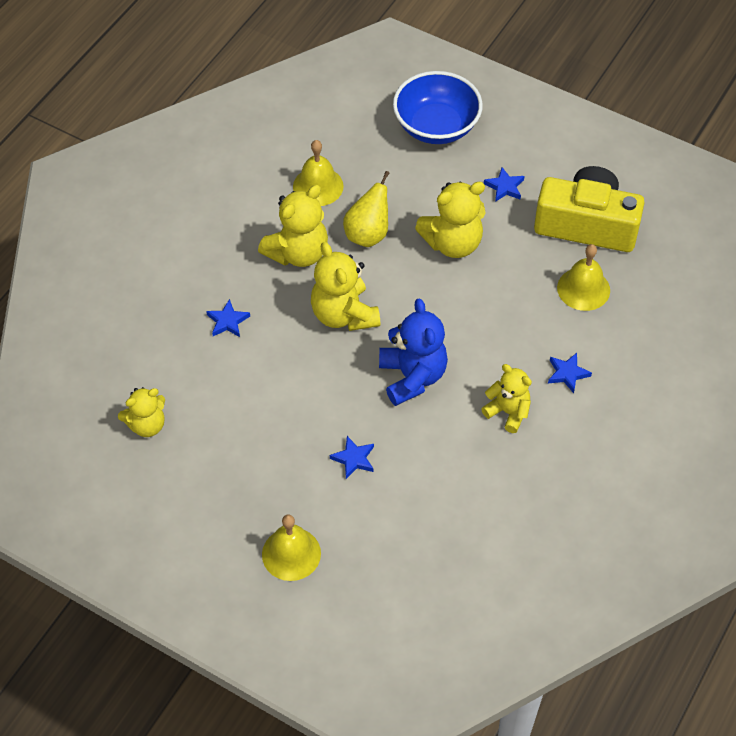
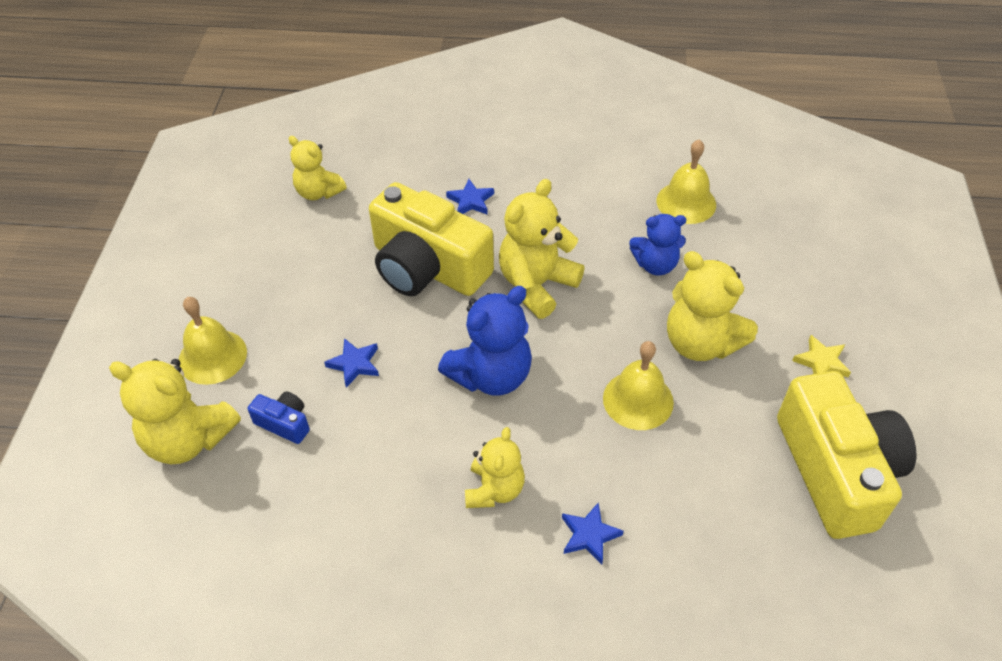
camera: 65 degrees right, 5 degrees down
(283, 377) = (427, 267): none -> yellow camera
(298, 253) = (590, 219): yellow teddy bear -> yellow teddy bear (188, 439)
(368, 234) = (655, 265): yellow pear -> blue teddy bear
(384, 522) = (284, 423): none -> blue camera
(436, 126) = (851, 266): blue bowl -> none
(504, 187) = (821, 362): blue star -> yellow star
(583, 289) = (733, 504): yellow bell -> yellow bell (638, 400)

